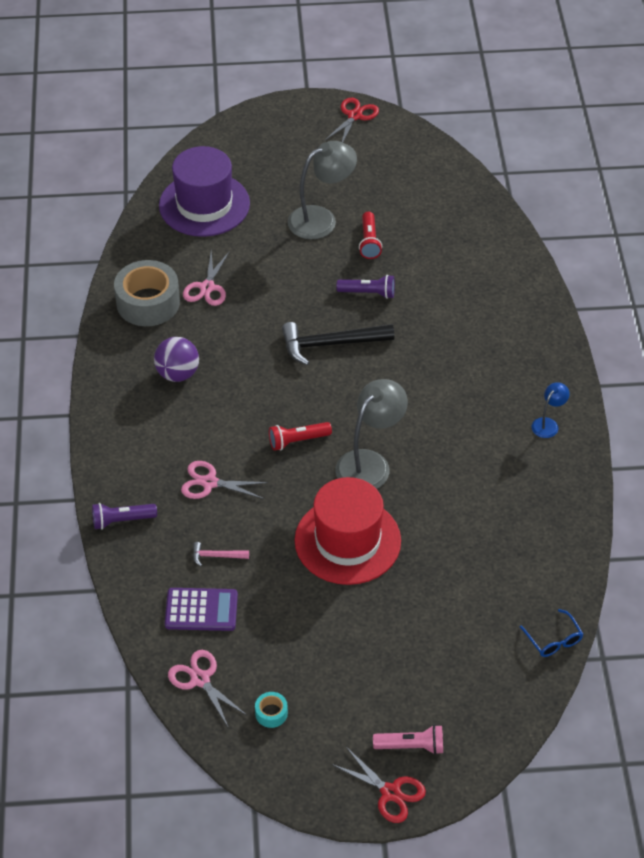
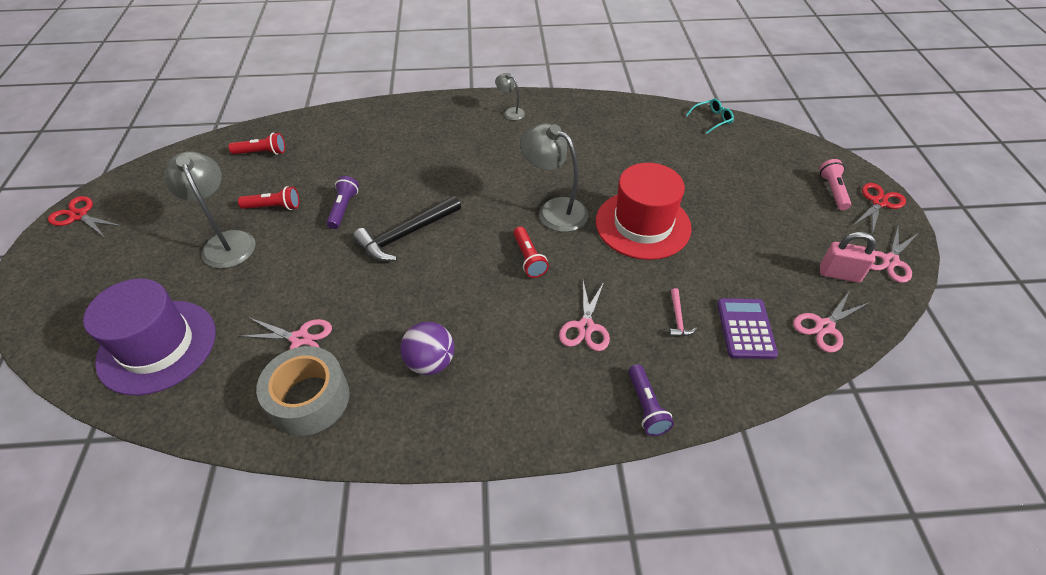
camera: 90 degrees left, 0 degrees up
(271, 713) = (839, 274): turquoise tape -> pink padlock
(290, 771) = (890, 261): none -> pink scissors
(331, 344) = (406, 235): black hammer -> black hammer turned 60 degrees clockwise
(453, 217) = (262, 153): none -> red flashlight
(548, 424) = (510, 112): blue lamp -> grey lamp
(553, 640) = (712, 119): blue glasses -> turquoise glasses

